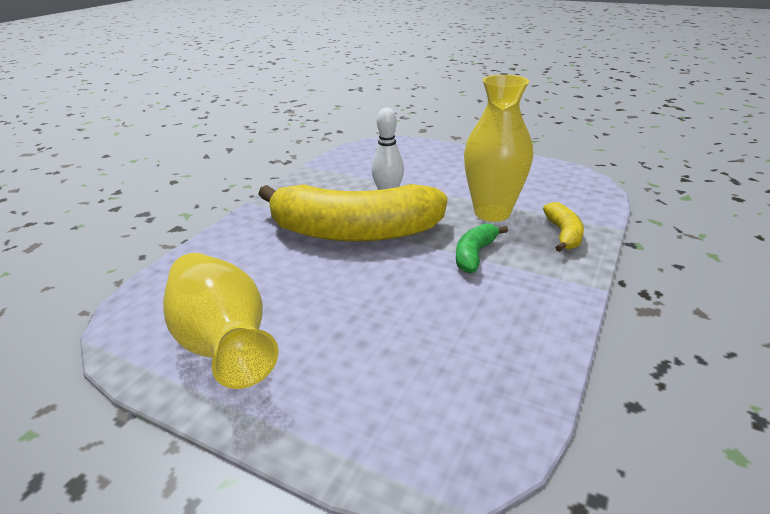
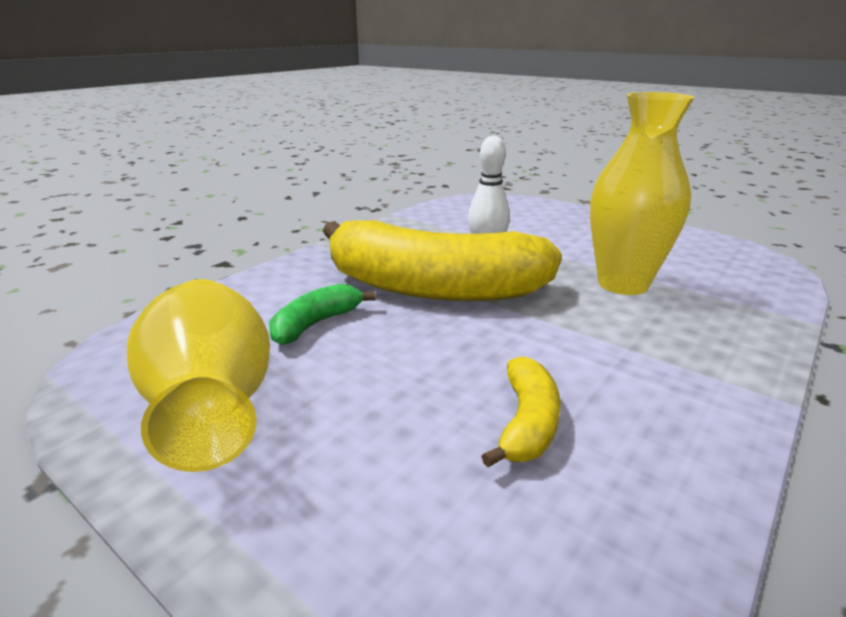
camera: 10 degrees right, 5 degrees down
(474, 255) = (591, 333): green banana -> green banana (316, 324)
(563, 234) = (726, 321): yellow banana -> yellow banana (526, 423)

